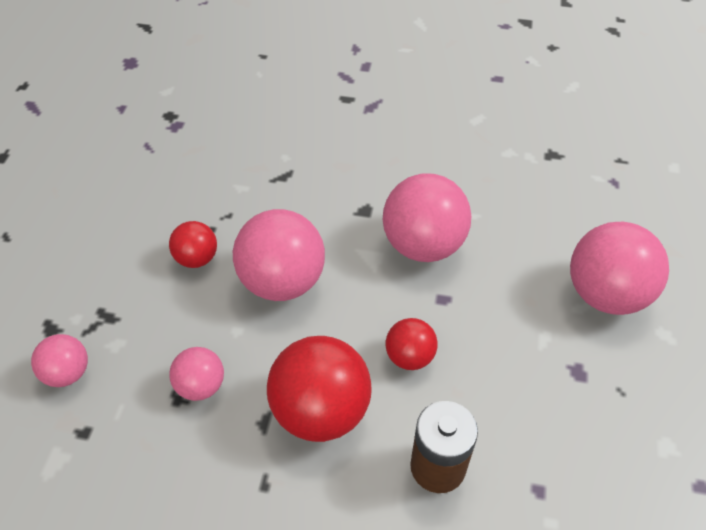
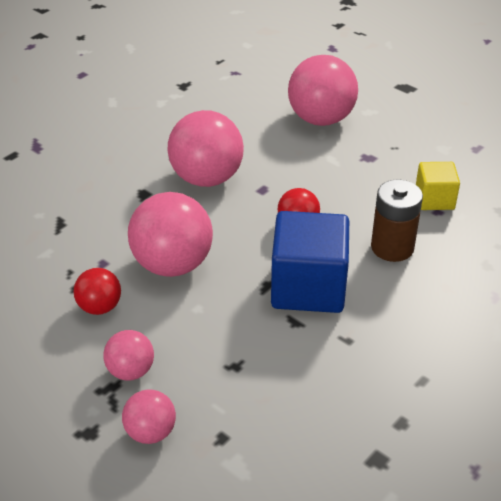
camera: 60 degrees left, 10 degrees down
(201, 386) = (234, 347): pink ball -> pink ball (131, 371)
(321, 411) = (308, 287): red ball -> blue cube
(558, 477) = (434, 199): none -> yellow cube

